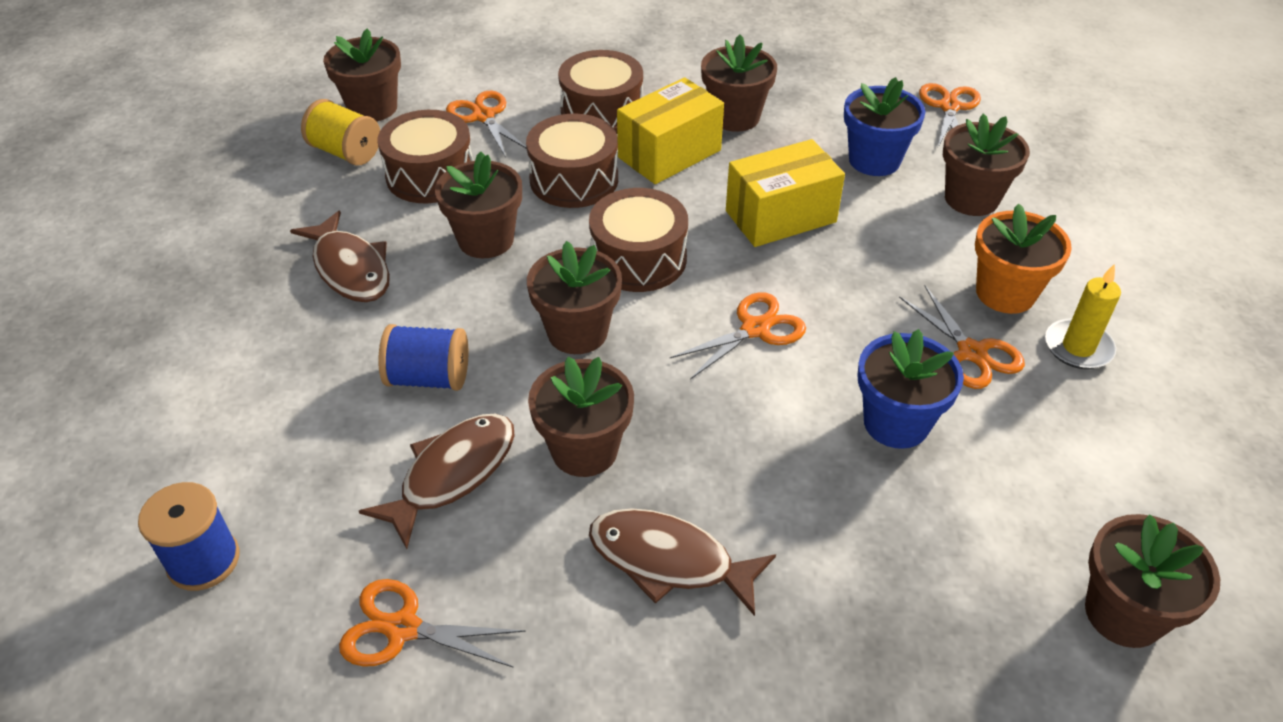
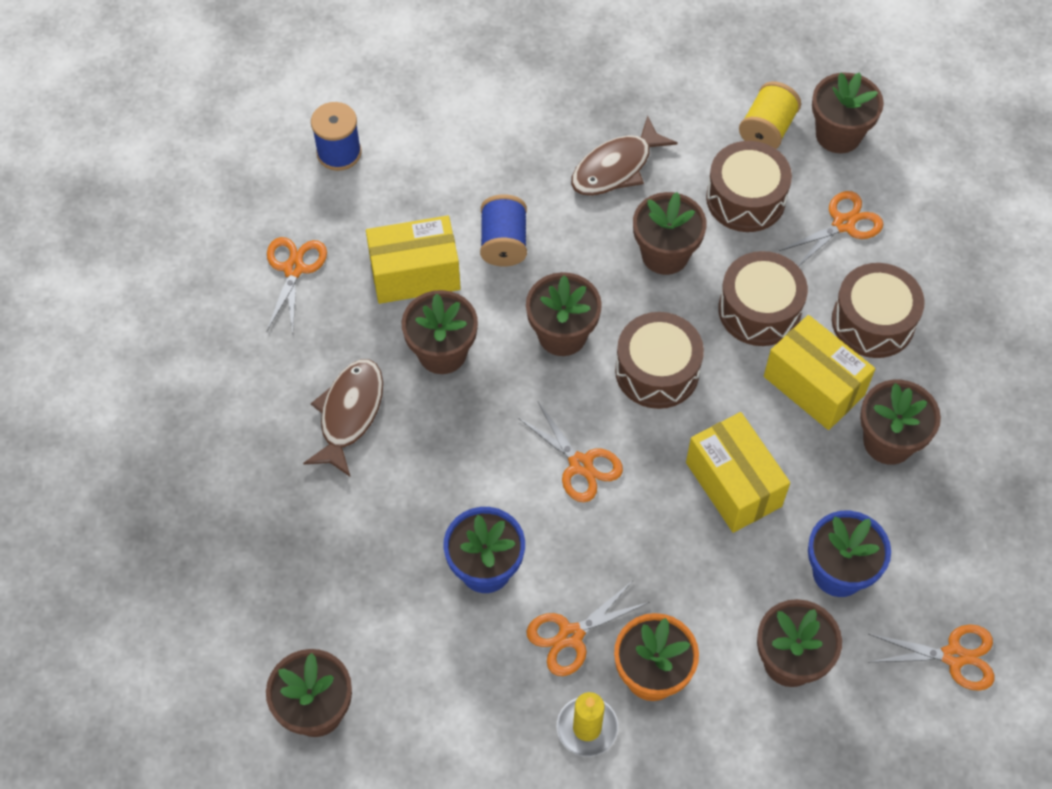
camera: 85 degrees right, 15 degrees up
(452, 474) = (415, 274): brown fish -> yellow box

